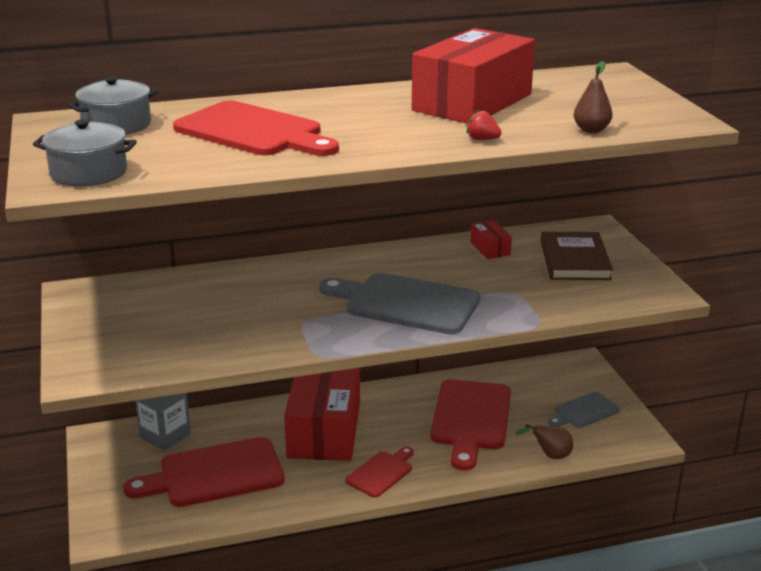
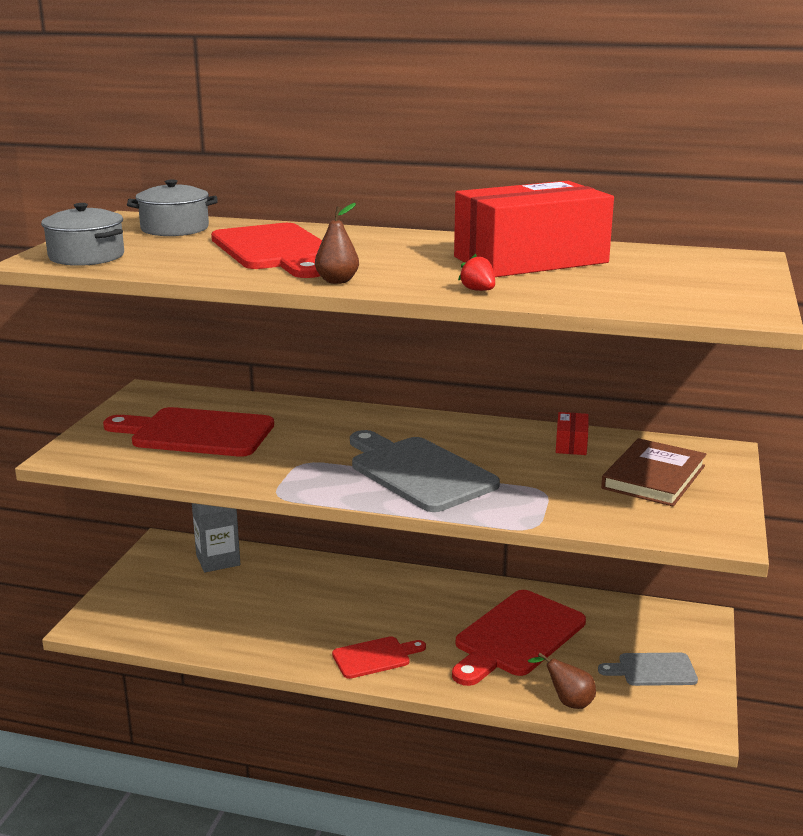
camera: 30 degrees right, 5 degrees down
(214, 474) = (225, 606): red cutting board -> red cutting board (196, 433)
(324, 429) = (361, 599): red box -> none
(591, 130) = (615, 302): brown pear -> brown pear (337, 281)

